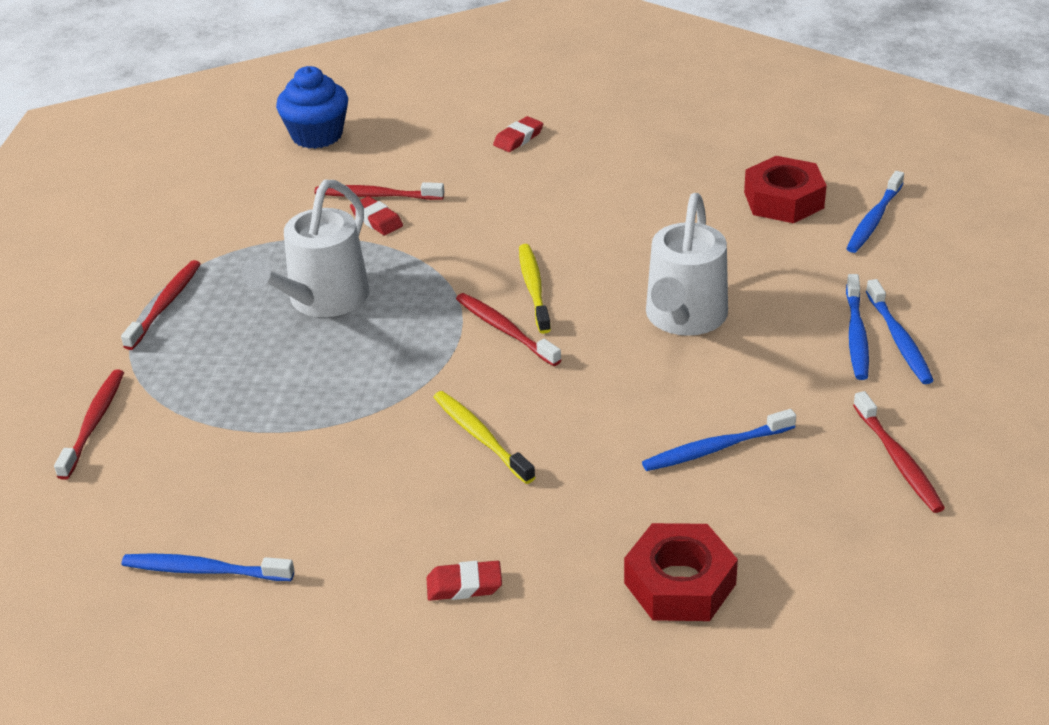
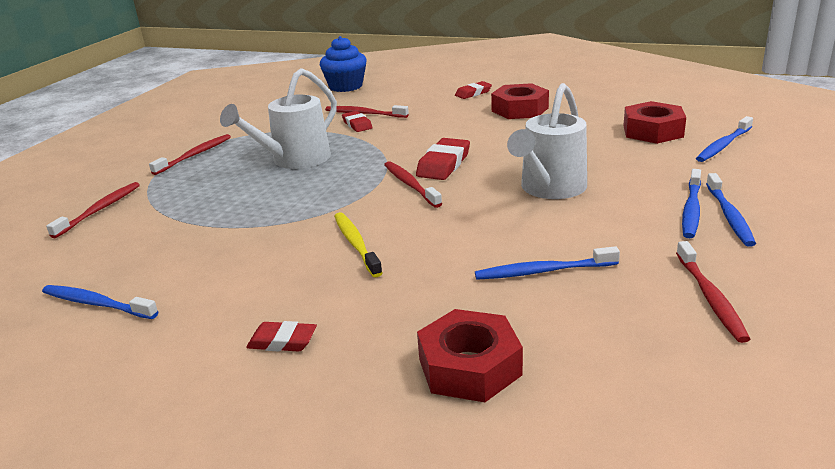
camera: 15 degrees right, 10 degrees down
(534, 288) = (444, 164): yellow toothbrush -> red eraser
(597, 169) = (520, 109): none -> red nut

